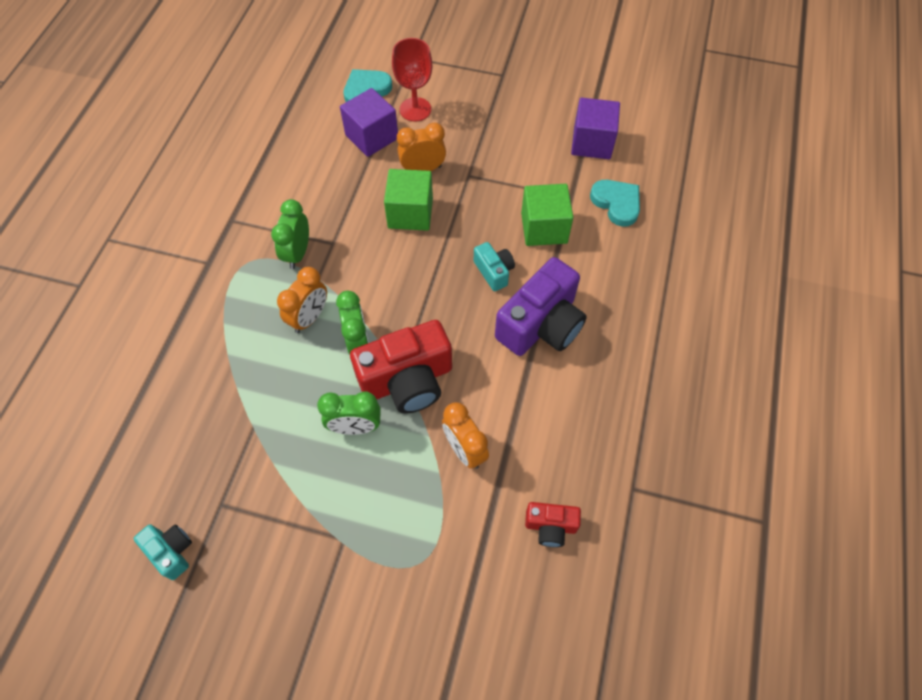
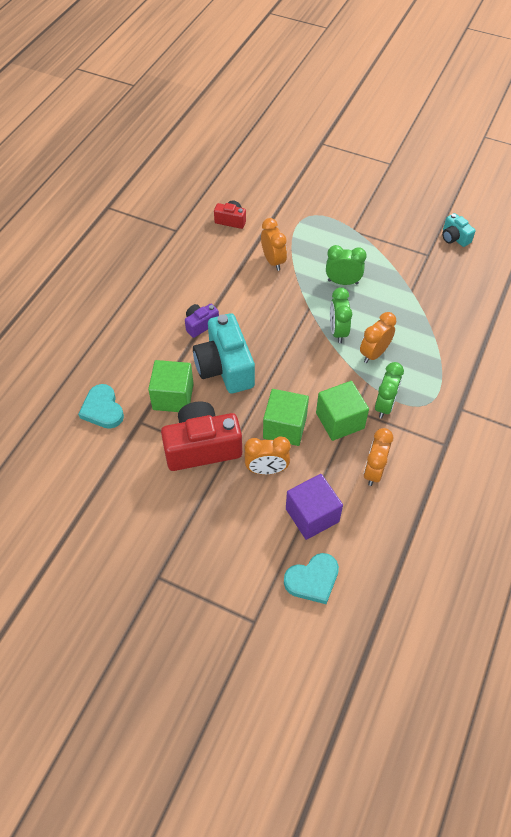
camera: 170 degrees left, 5 degrees down
(311, 183) = (373, 471): none -> orange clock
(349, 229) = (340, 420): none -> green cube
(407, 380) = (304, 303): red camera -> red camera (202, 447)
(415, 109) = (263, 543): red goblet -> none
(494, 272) = (225, 367): turquoise camera -> turquoise camera, size x1.99
(541, 325) = (200, 324): purple camera -> purple camera, size x0.50
(592, 143) = (98, 473): purple cube -> none

